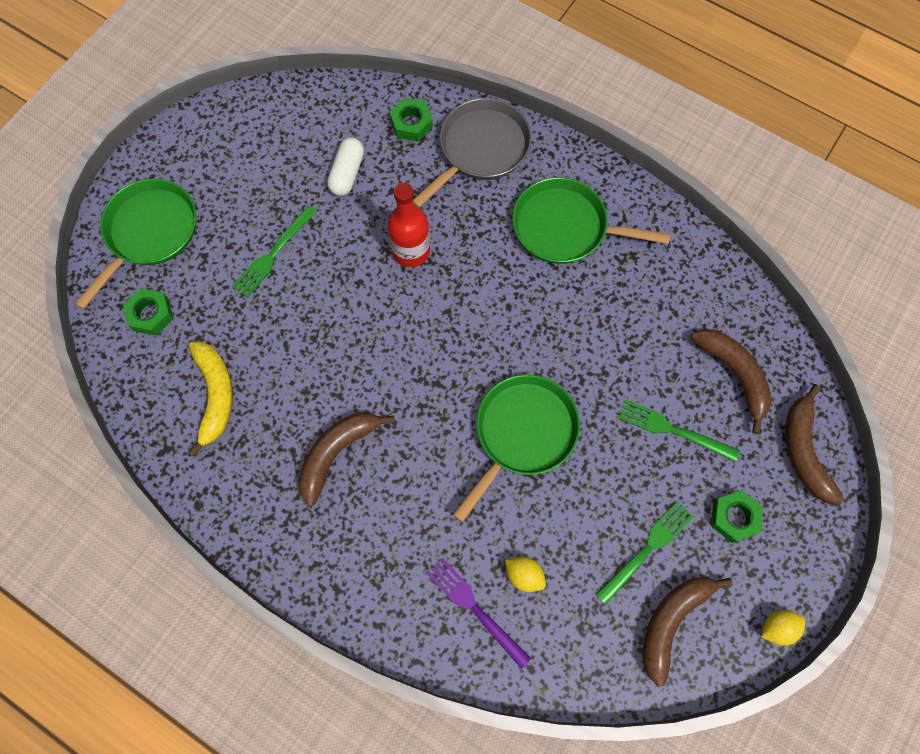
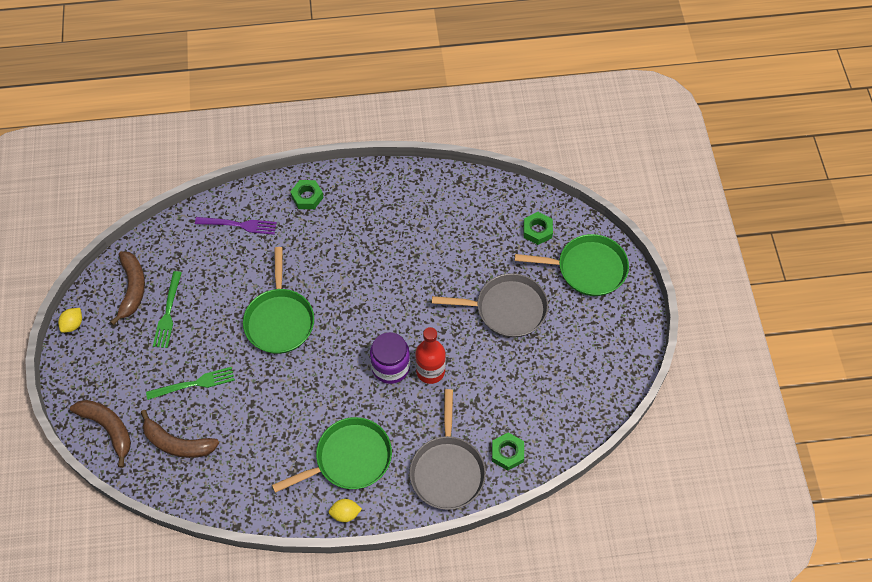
camera: 140 degrees right, 10 degrees down
(149, 232) = (587, 268): green pan -> green pan turned 75 degrees counterclockwise
(215, 396) = (461, 219): yellow banana -> none
(273, 254) = (507, 309): green fork -> grey pan
(337, 453) = (371, 240): brown banana -> none
(347, 173) = (514, 389): white capsule -> none
(447, 286) = (390, 367): none -> purple jar
(524, 575) = (225, 256): yellow lemon -> yellow lemon (345, 513)
(734, 517) = (129, 362): green nut -> green nut (307, 197)

